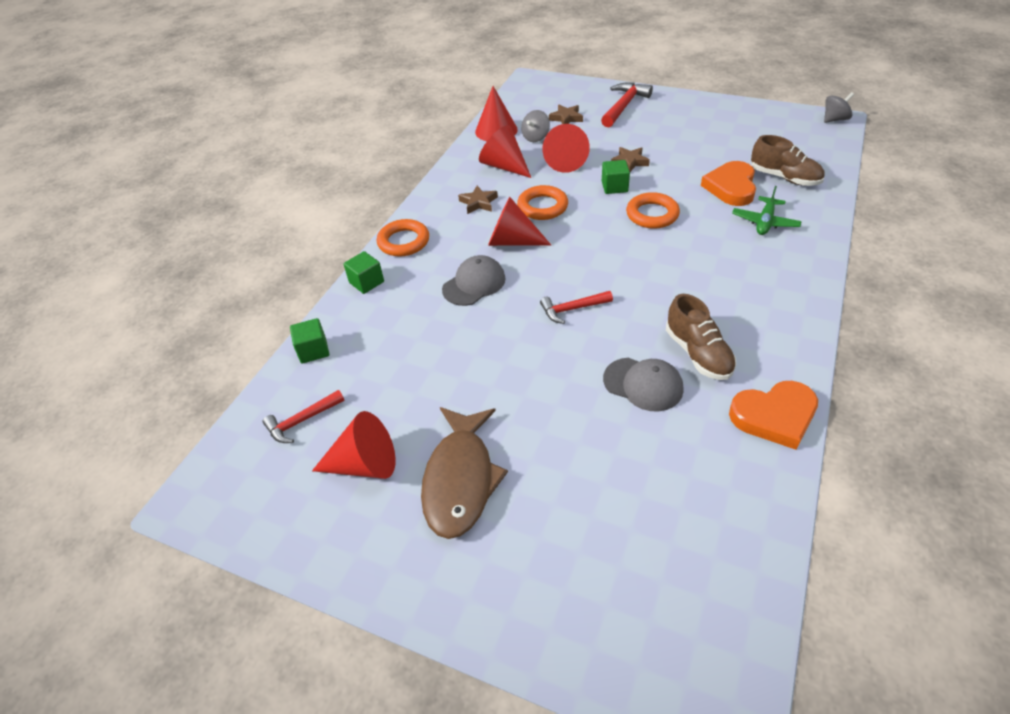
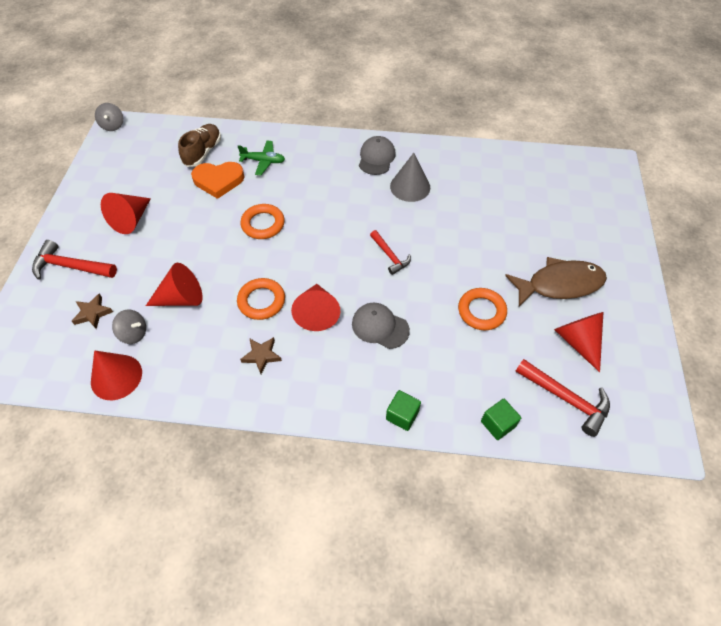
camera: 110 degrees left, 10 degrees up
(302, 421) = (566, 398): red hammer -> red hammer, size x1.53
(403, 242) = (336, 404): orange ring -> orange ring (481, 311)
(504, 166) = (193, 349): red cone -> red cone (131, 220)
(614, 187) = (224, 253): green cube -> none
(630, 162) = (182, 248): brown star -> none
(643, 384) = (446, 209): grey cap -> grey cap (376, 158)
(698, 353) = (410, 187): brown shoe -> grey cone
(774, 416) = (446, 153): orange heart -> none
(834, 119) = (113, 125): grey spinning top -> grey spinning top turned 150 degrees counterclockwise

